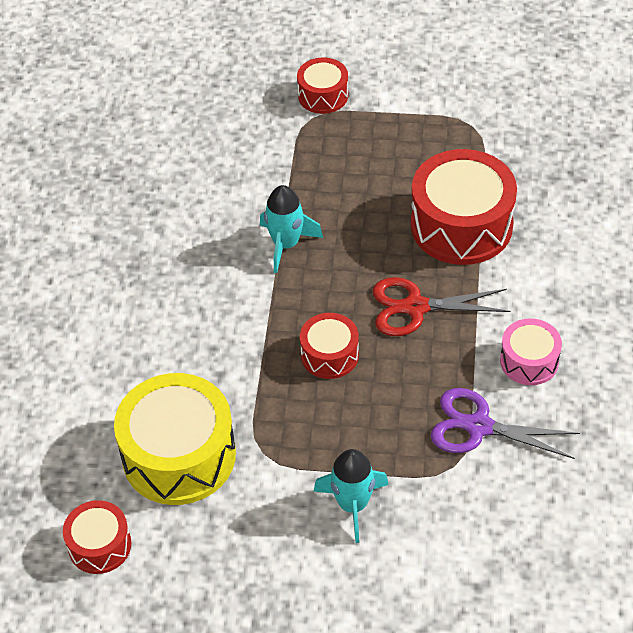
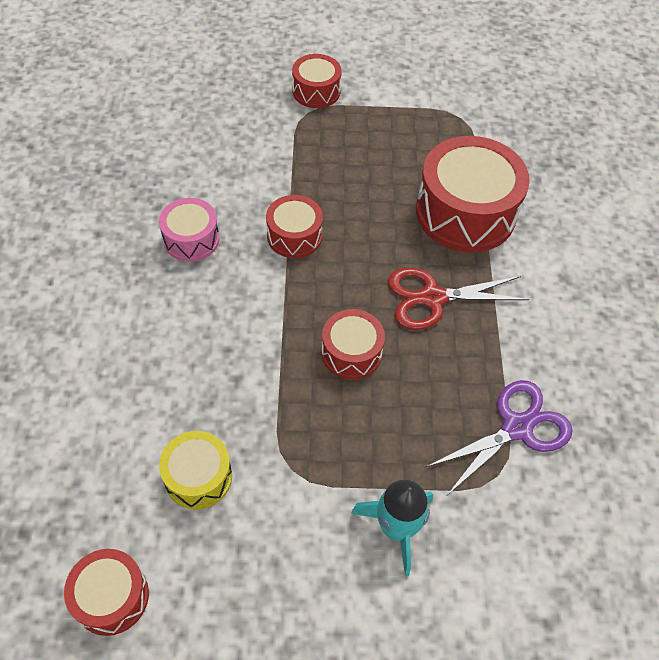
camera: 10 degrees left, 5 degrees up
(179, 455) = (198, 477): yellow drum -> yellow drum, size x0.53
(286, 244) = (294, 236): turquoise rocket -> red drum
(478, 427) = (517, 427): purple scissors -> purple scissors turned 135 degrees clockwise
(529, 361) = (556, 351): pink drum -> pink drum (191, 239)

